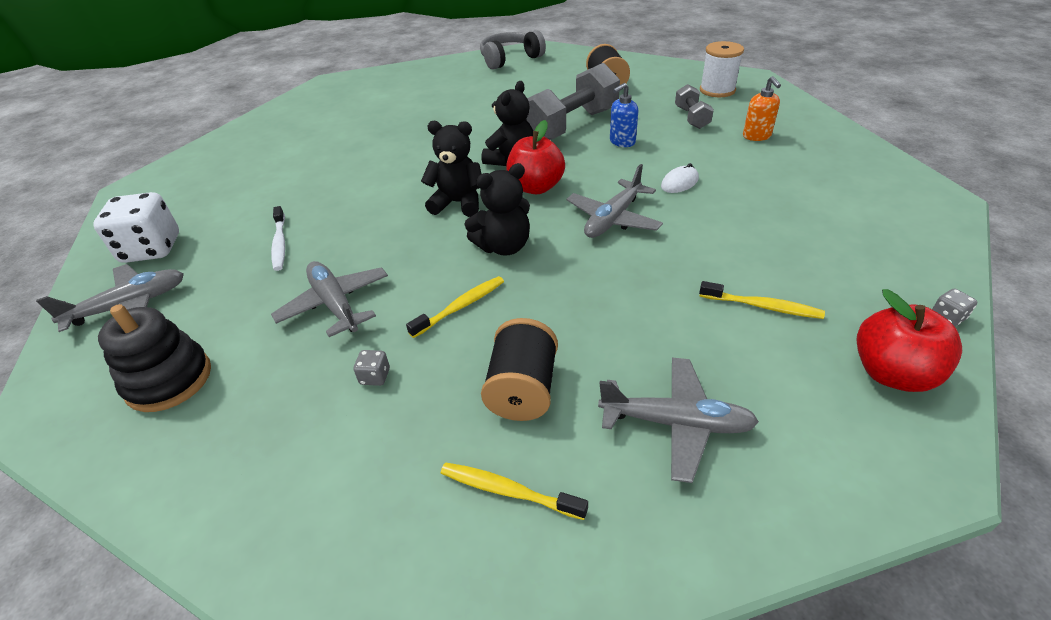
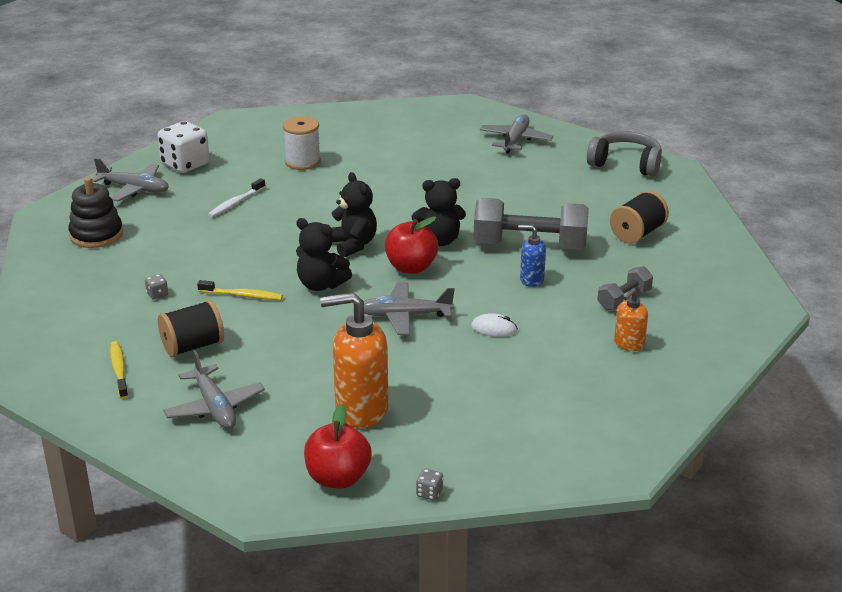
camera: 50 degrees right, 10 degrees down
(335, 304) = (201, 252): grey plane -> grey plane (515, 140)
(717, 90) = (706, 296): white spool -> white spool (302, 162)
(761, 306) = (360, 410): yellow toothbrush -> orange soap dispenser

